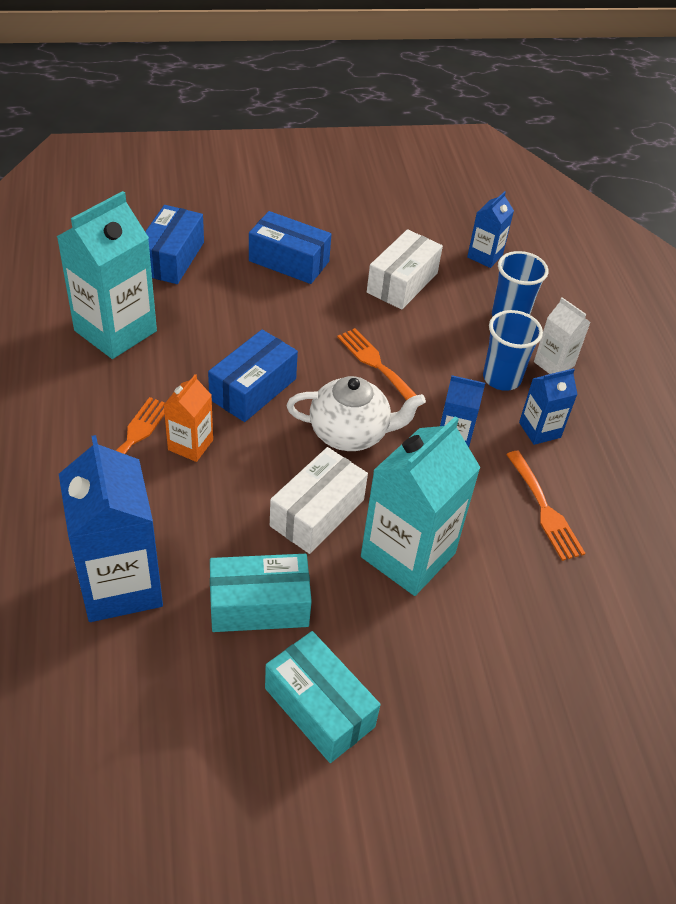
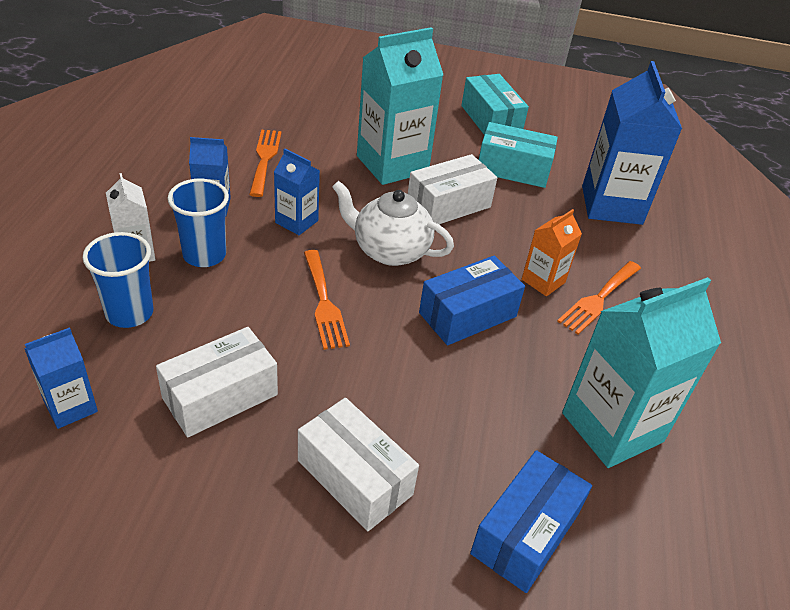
camera: 160 degrees left, 5 degrees down
(289, 261) = (354, 477): blue box -> white box

